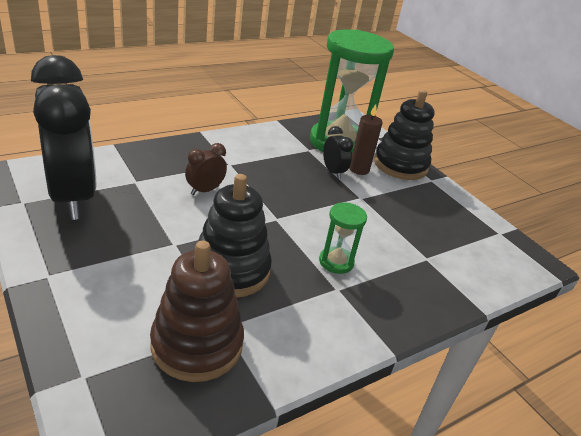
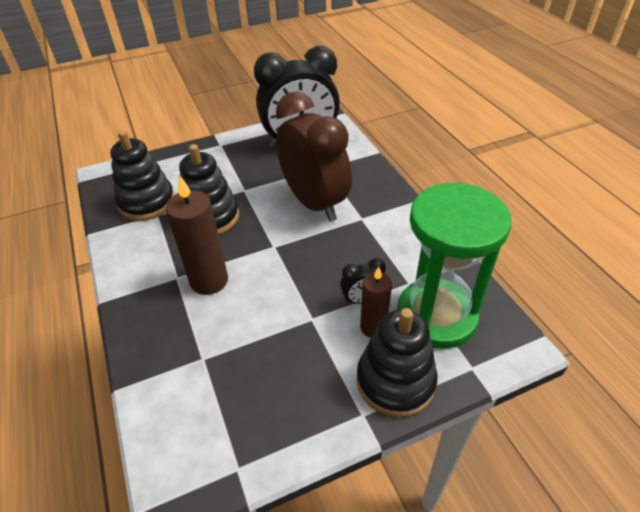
camera: 105 degrees right, 10 degrees up
(197, 344) = (147, 202): brown stacking toy -> black stacking toy
(205, 190) = (314, 203): brown clock -> brown clock, size x2.45
(336, 262) = (209, 281): green hourglass -> brown candle

